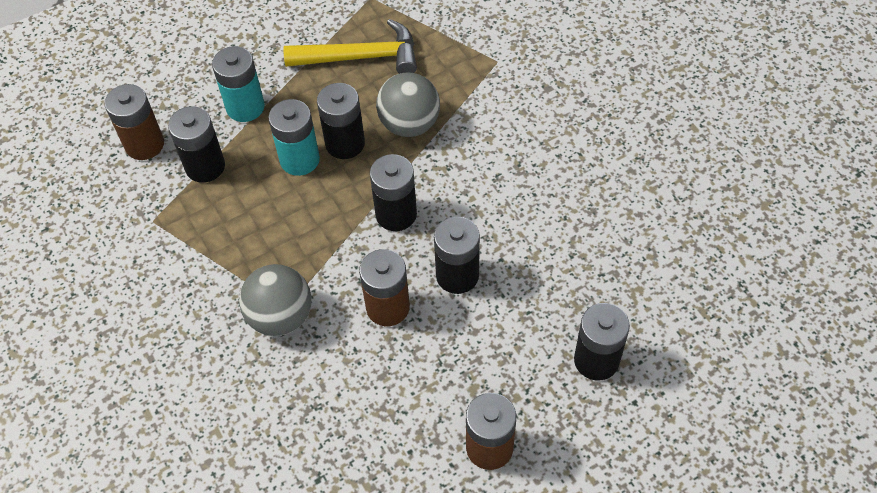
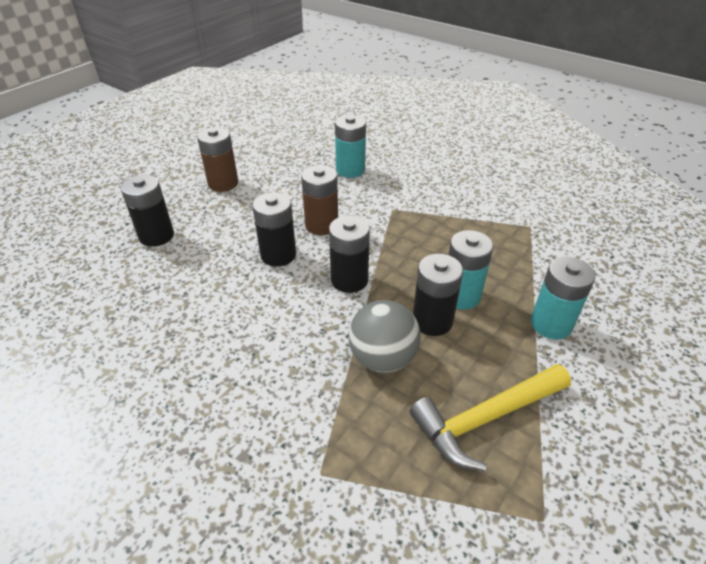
camera: 155 degrees right, 15 degrees down
(144, 144) = (597, 269): brown battery -> none
(205, 166) = (532, 268): black battery -> none
(280, 316) = (392, 203): grey ball -> none
(294, 411) = (350, 170): none -> turquoise battery

